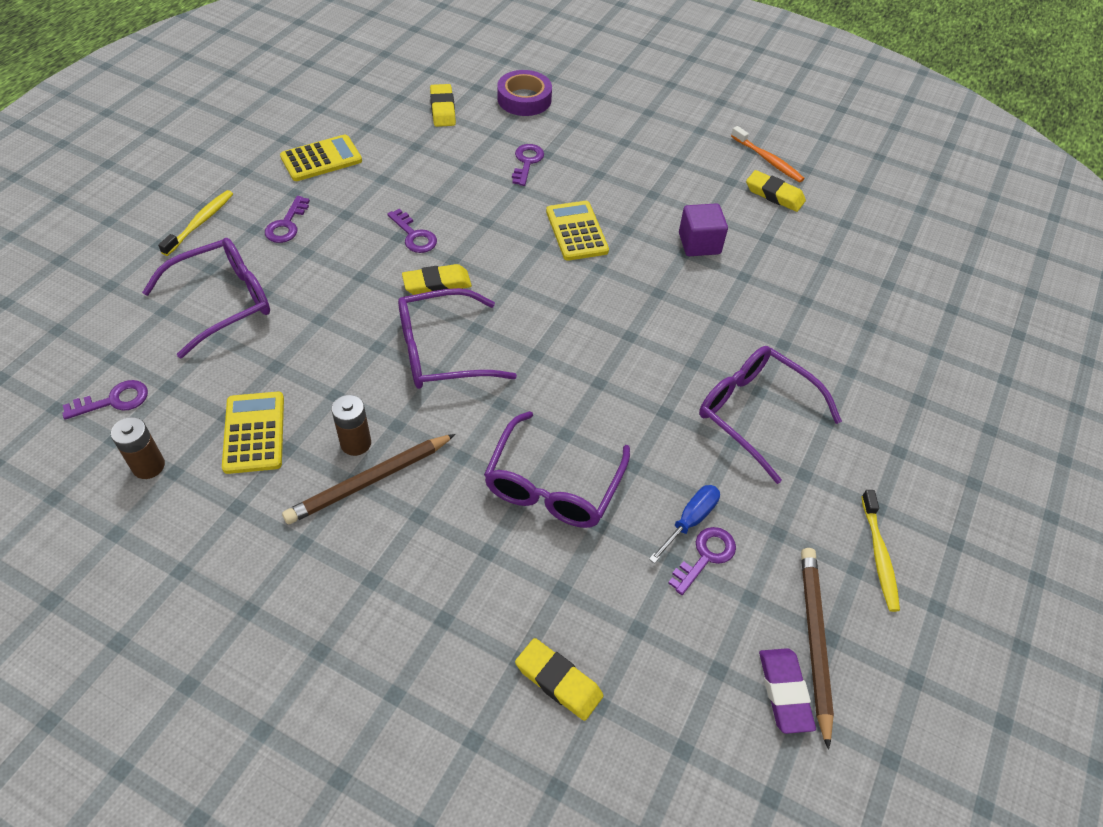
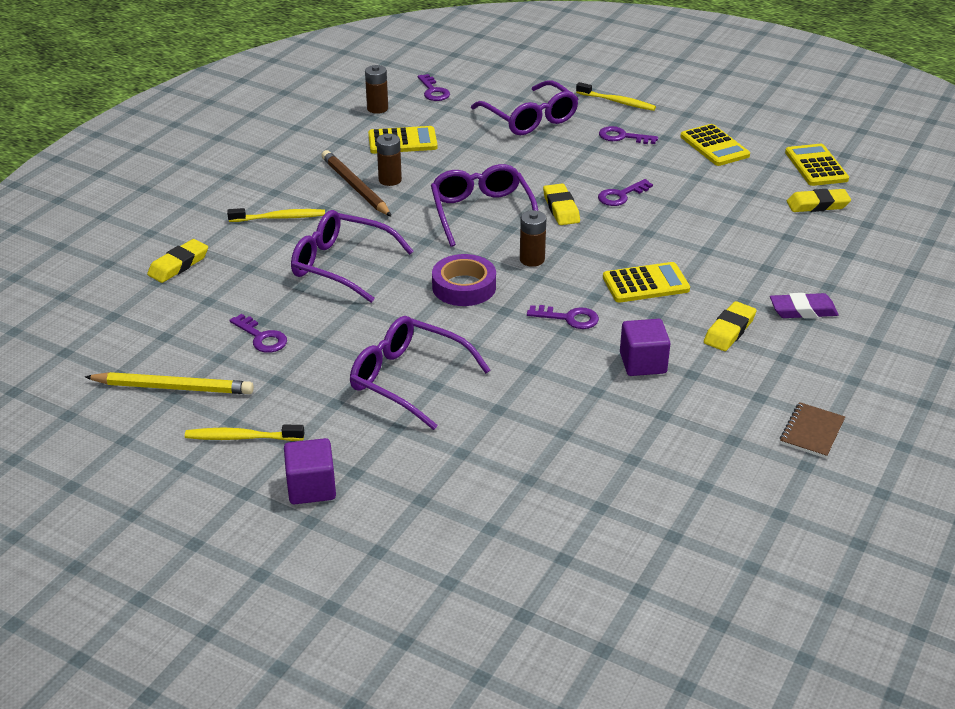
camera: 95 degrees right, 15 degrees down
(372, 99) = (816, 166): none -> yellow calculator
(441, 565) = (280, 218): none -> yellow toothbrush
(524, 99) = (858, 254): purple tape -> purple tape (464, 287)
(527, 162) = (747, 255): purple key -> purple key (569, 318)
(537, 311) = (532, 259): none -> brown battery
(690, 521) = (296, 332): blue screwdriver -> none
(755, 413) = (408, 379): purple glasses -> purple glasses turned 105 degrees counterclockwise
(768, 160) = (812, 432): orange toothbrush -> brown notebook
(774, 195) = (743, 430): yellow eraser -> yellow eraser (729, 330)
(784, 692) = (137, 367): purple eraser -> purple eraser (803, 310)
(814, 640) = (173, 387): brown pencil -> yellow pencil
(931, 485) = (311, 488): none -> purple cube

